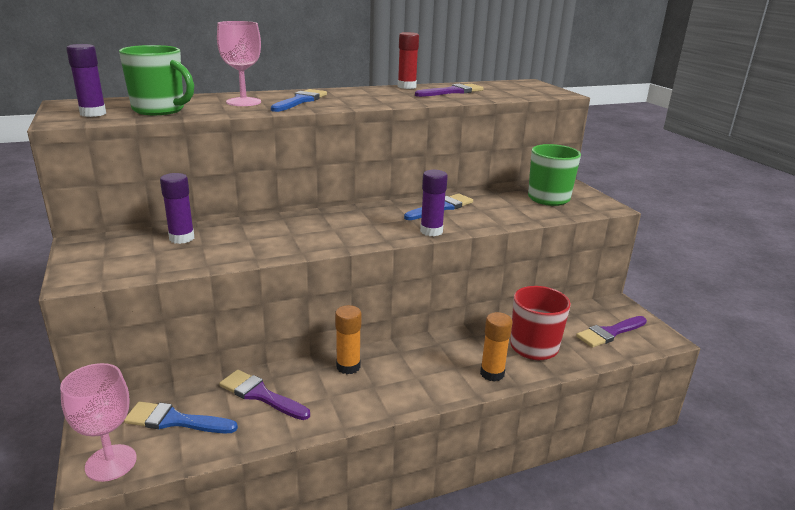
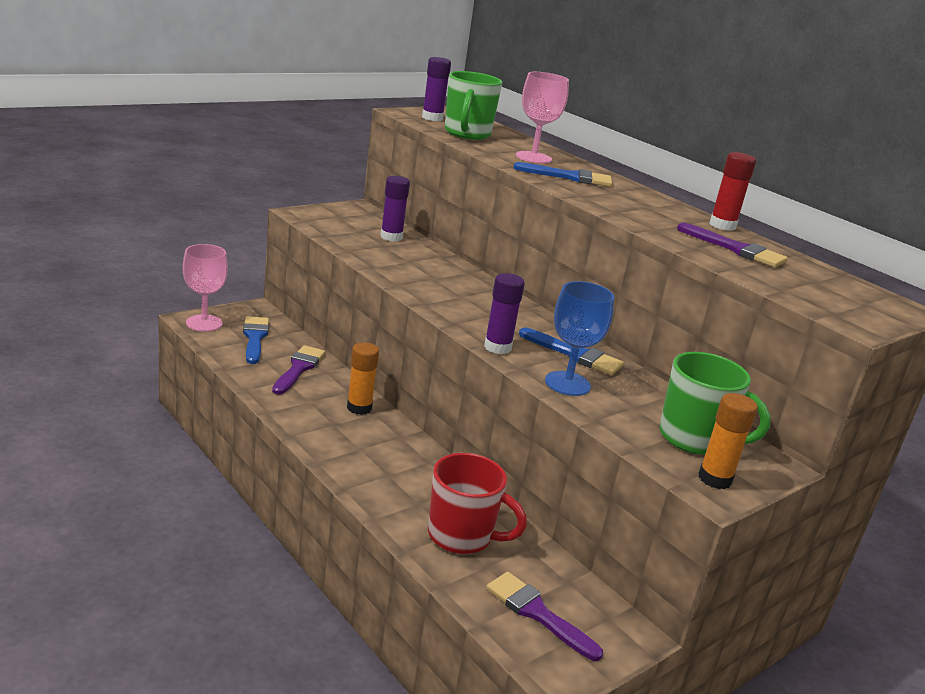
camera: 70 degrees right, 0 degrees up
(486, 218) = (567, 383): none -> blue goblet
(492, 373) = (387, 500): orange glue stick -> orange glue stick (714, 479)

